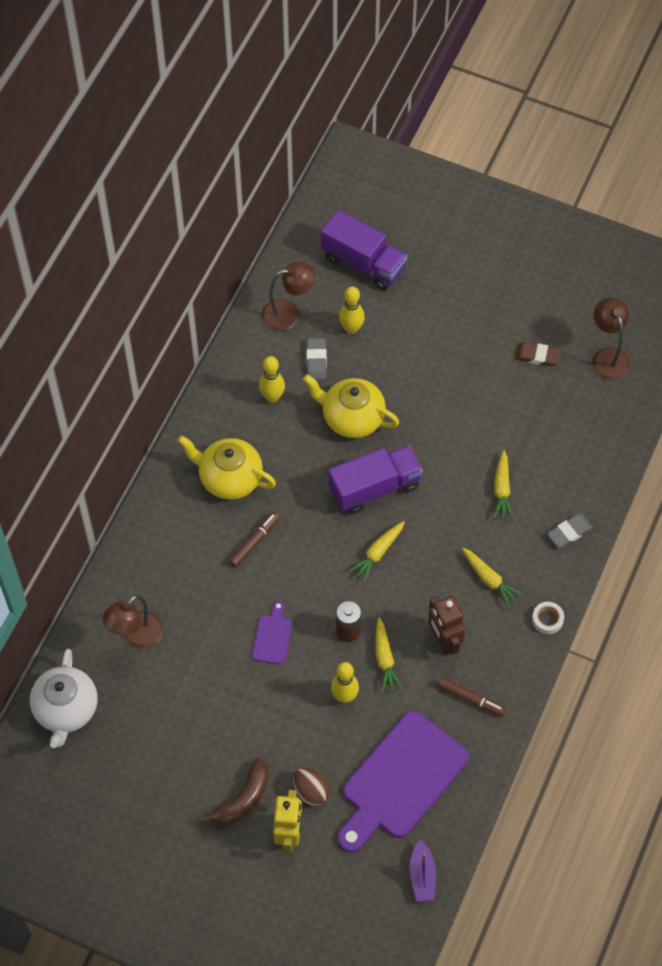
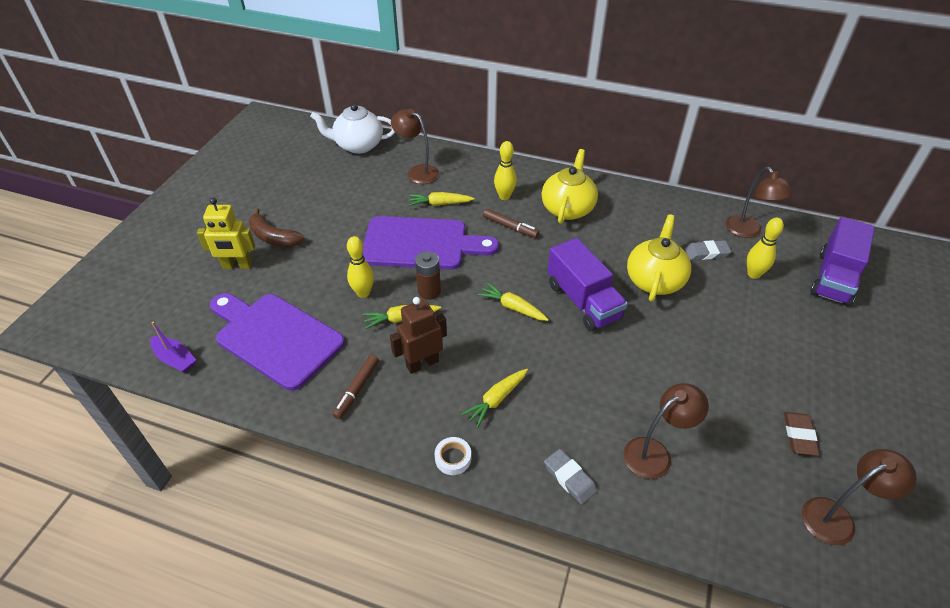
camera: 85 degrees right, 15 degrees down
(272, 397) = (656, 228): yellow bowling pin -> yellow bowling pin (504, 196)
(272, 637) = (421, 244): purple cutting board -> purple cutting board, size x2.28
(311, 791) = (274, 277): brown egg -> none
(422, 876) = (175, 359): purple boat -> purple boat turned 135 degrees counterclockwise
(502, 489) = (609, 407): yellow carrot -> yellow carrot (439, 204)
(549, 465) = (655, 453): none -> brown lamp

